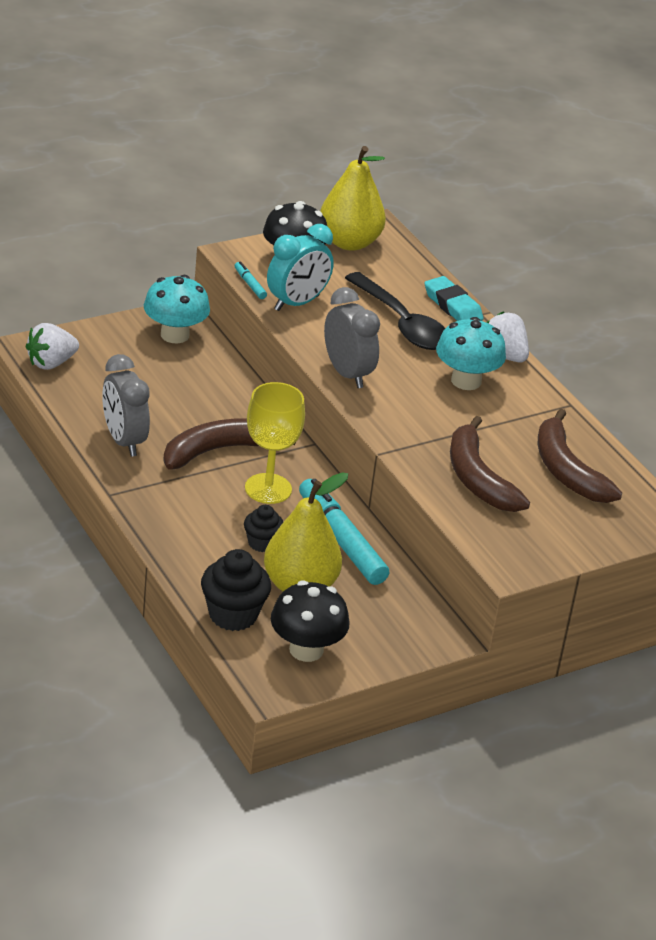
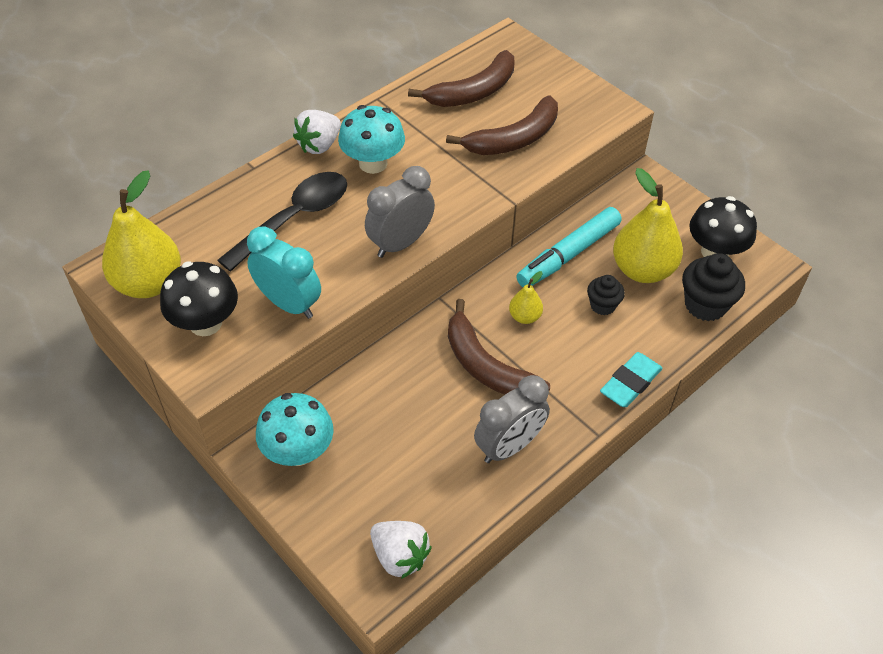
camera: 100 degrees left, 15 degrees up
(250, 284) = (266, 350): turquoise marker -> none
(268, 489) = (525, 317): yellow goblet -> yellow pear
(452, 306) = (248, 188): turquoise eraser -> turquoise eraser (630, 383)

